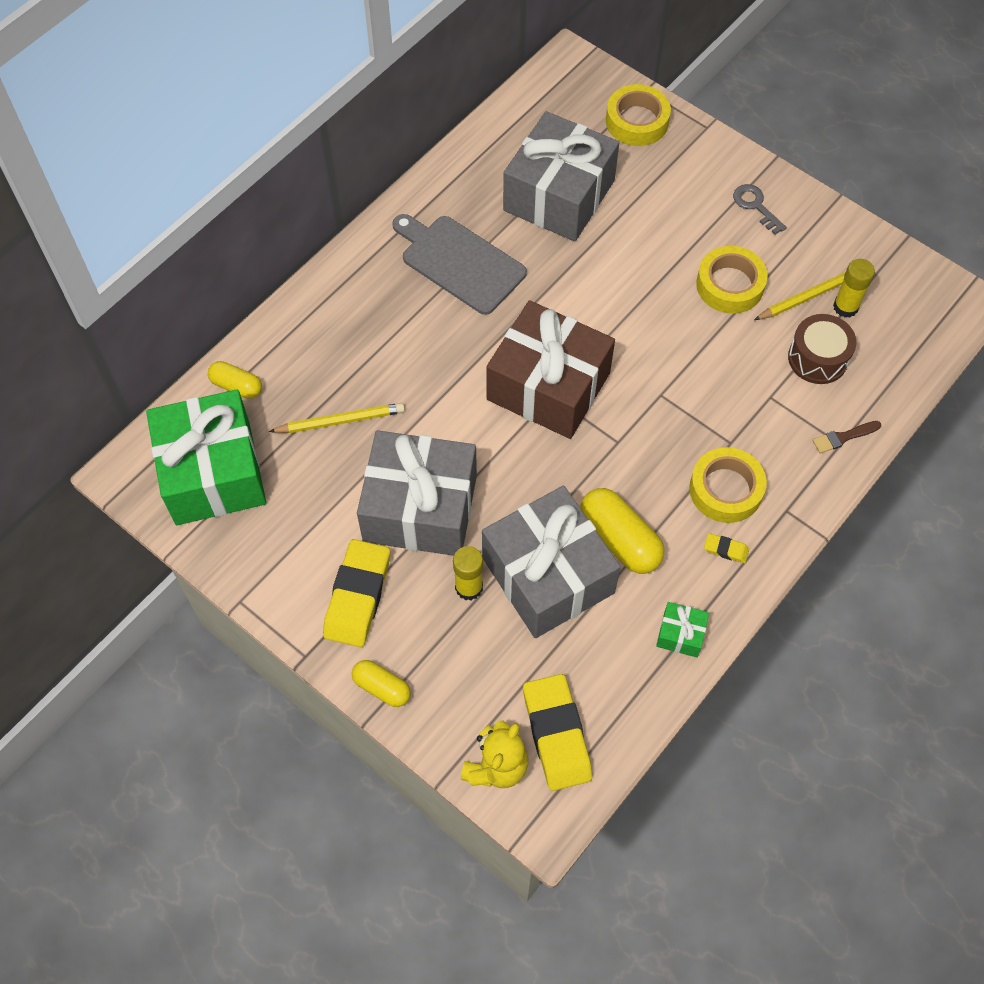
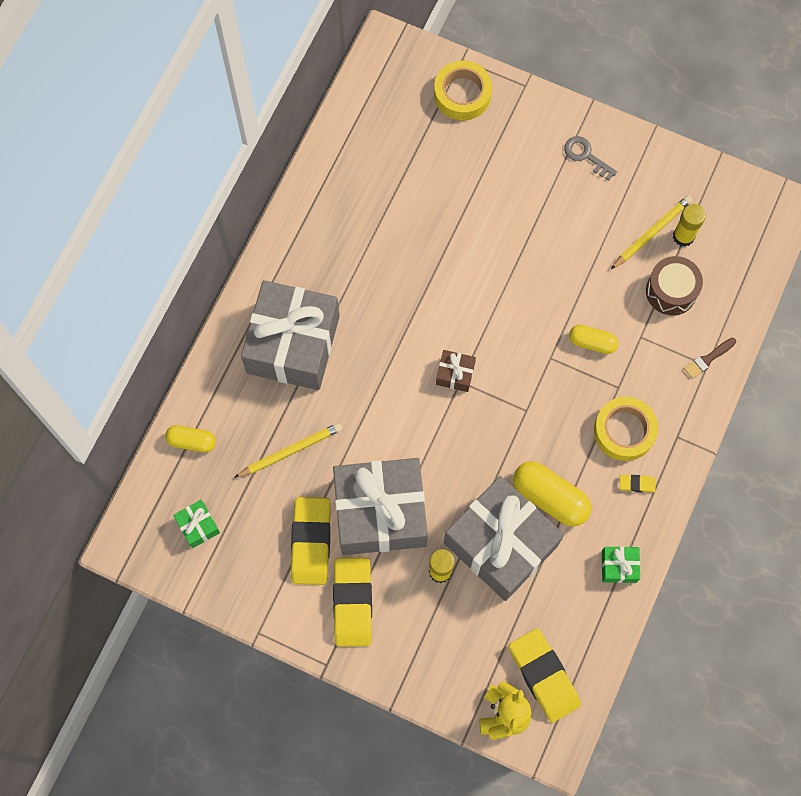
camera: 15 degrees left, 10 degrees up
(213, 473) = (198, 526): green gift -> green gift, size x0.40
(332, 520) = (311, 542): none -> yellow eraser
(382, 687) = (395, 674): yellow capsule -> yellow capsule (592, 342)
(459, 262) = (346, 275): grey cutting board -> none
(548, 386) = (455, 374): brown gift -> brown gift, size x0.40
(559, 195) = (414, 187): grey gift -> grey gift (293, 344)
(730, 285) = (582, 239): yellow tape -> none

